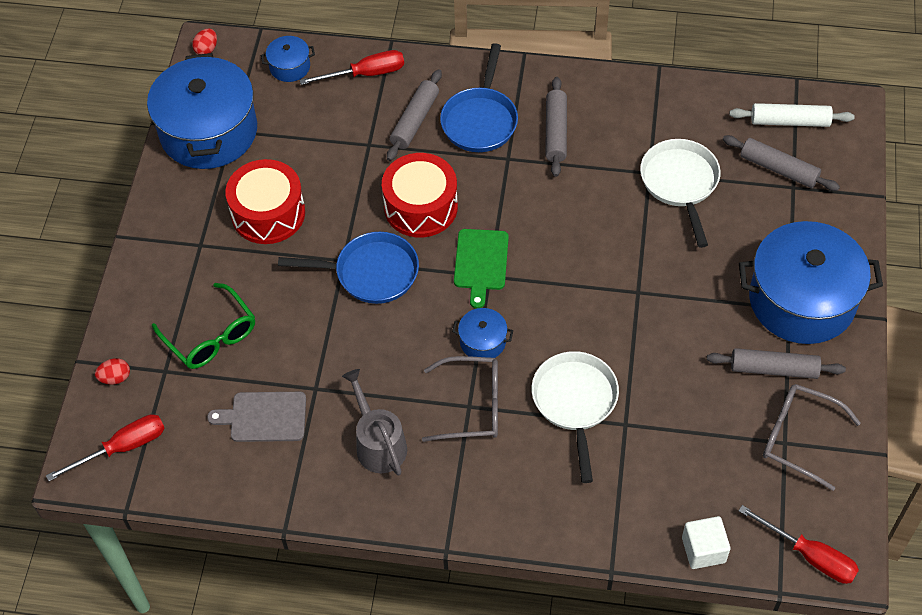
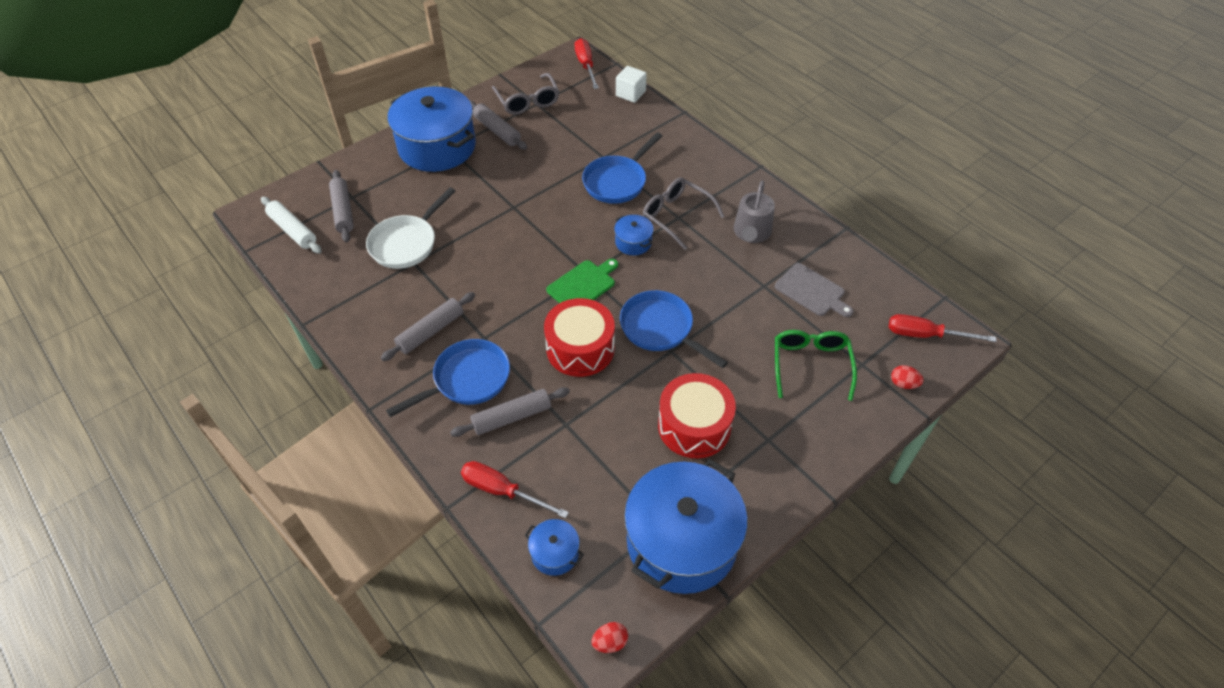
camera: 140 degrees left, 5 degrees down
(575, 403) = (617, 181): white pan -> blue pan

